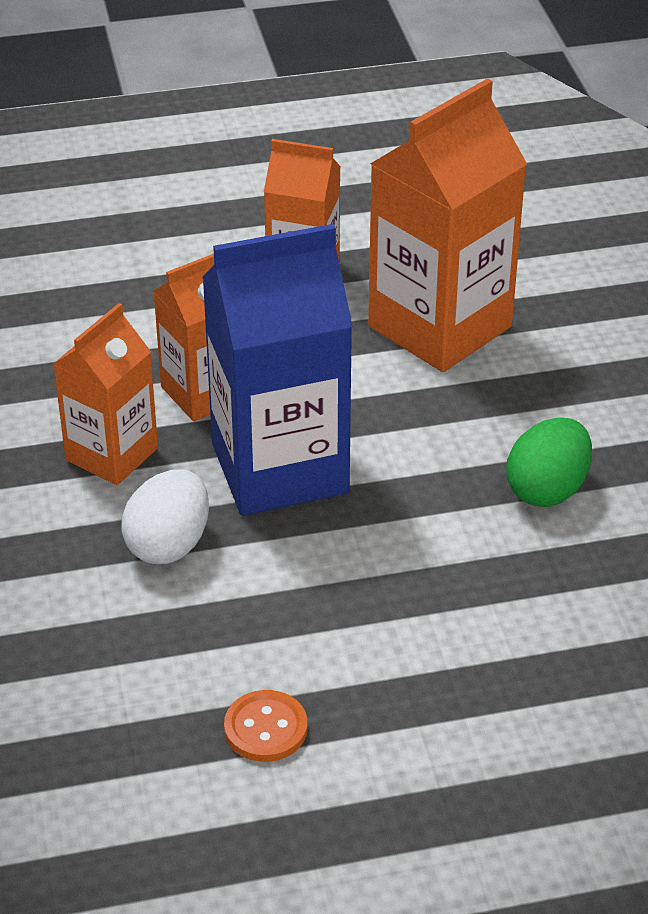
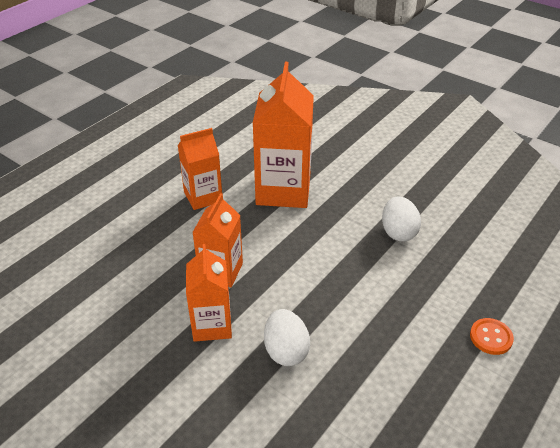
camera: 40 degrees left, 0 degrees up
(266, 728) = (424, 407): orange button -> orange button (491, 337)
(279, 468) = (291, 285): blue carton -> none
(547, 489) = (398, 232): green egg -> white egg

